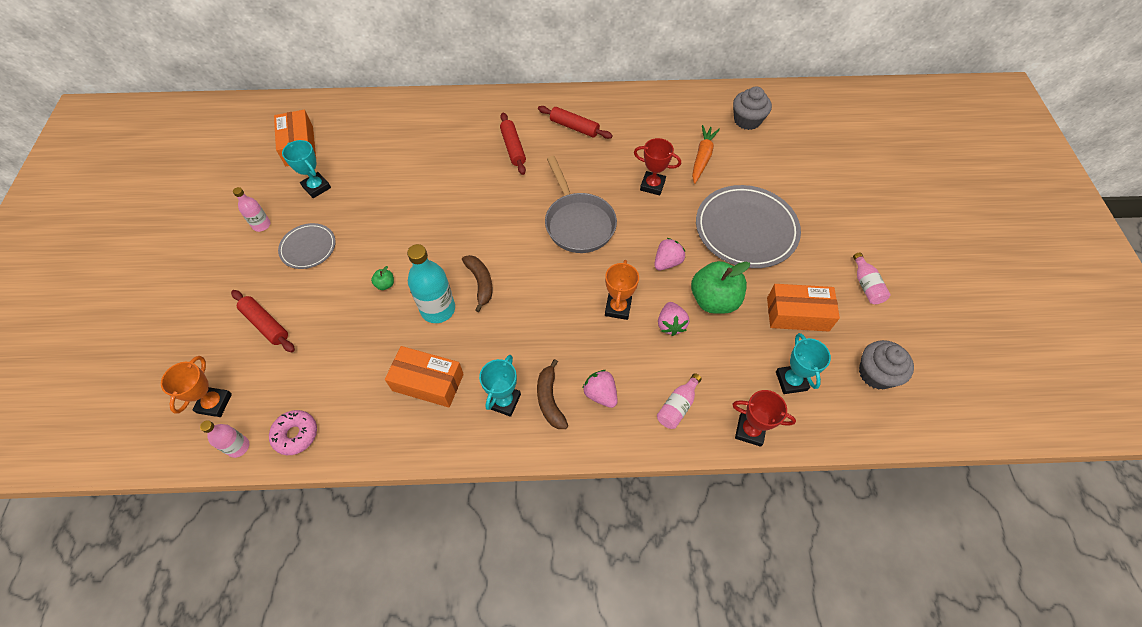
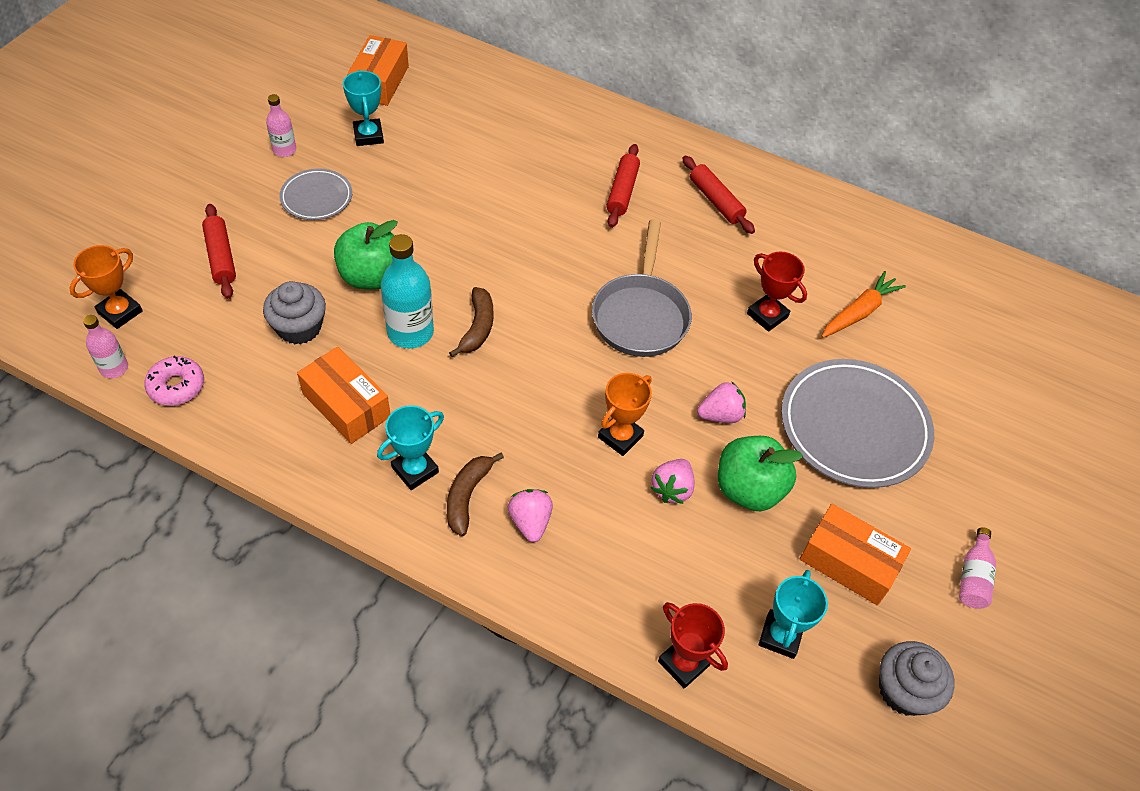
camera: 25 degrees right, 5 degrees down
(385, 284) = (371, 276): green apple -> green apple, size x2.41
(677, 406) = (613, 586): pink bottle -> none
(747, 120) = (956, 294): grey cupcake -> grey cupcake (299, 327)

